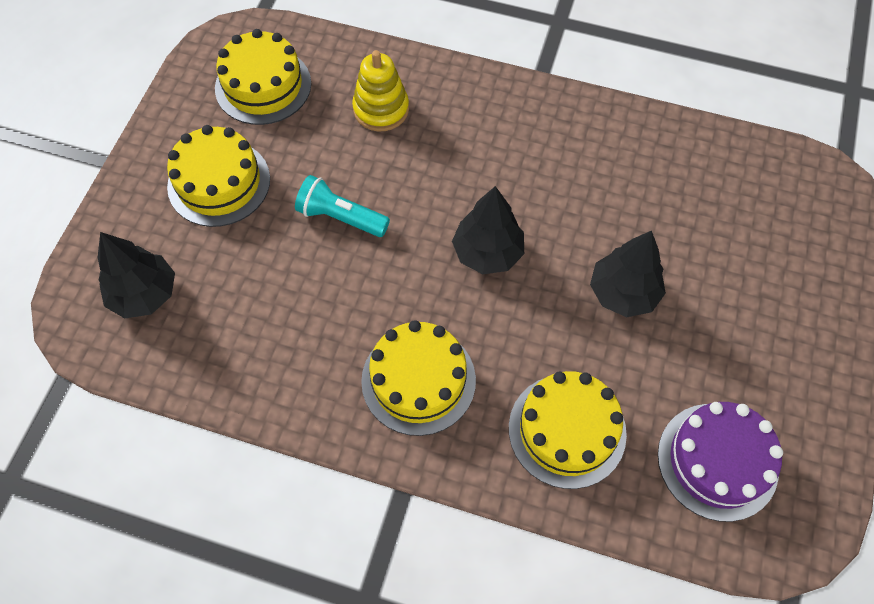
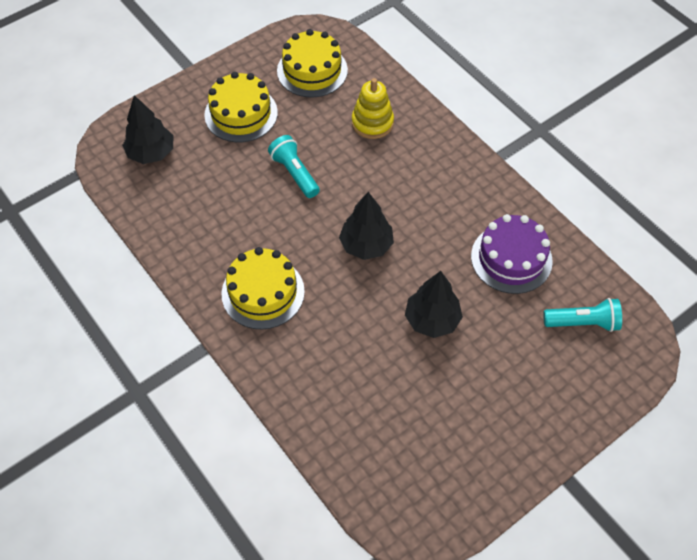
camera: 35 degrees right, 5 degrees down
(567, 430) = (326, 376): yellow cake -> none
(717, 461) = (404, 454): purple cake -> purple cake (511, 258)
(766, 201) = (583, 322): none -> turquoise flashlight

